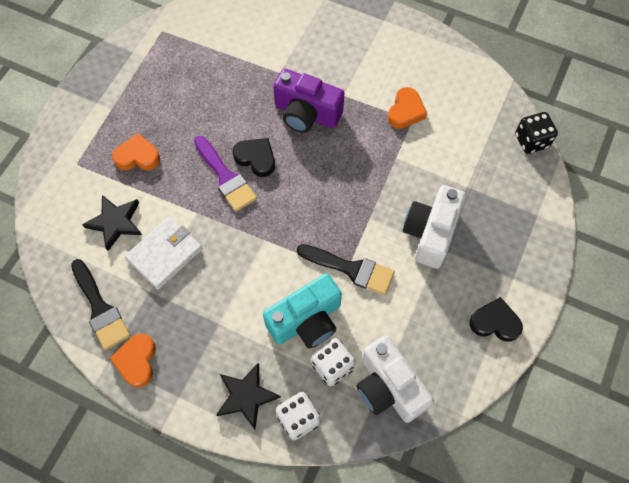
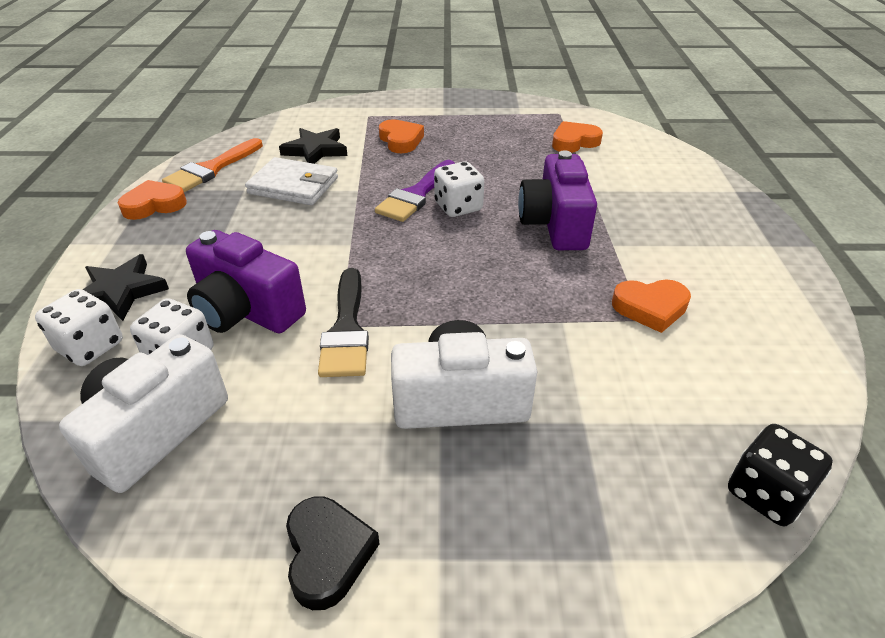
camera: 65 degrees right, 25 degrees down
(100, 308) = (211, 169): black brush -> orange brush
(212, 46) = (574, 142): none -> orange heart
(256, 158) = (458, 207): black heart -> white dice
(306, 321) = (246, 311): turquoise camera -> purple camera

